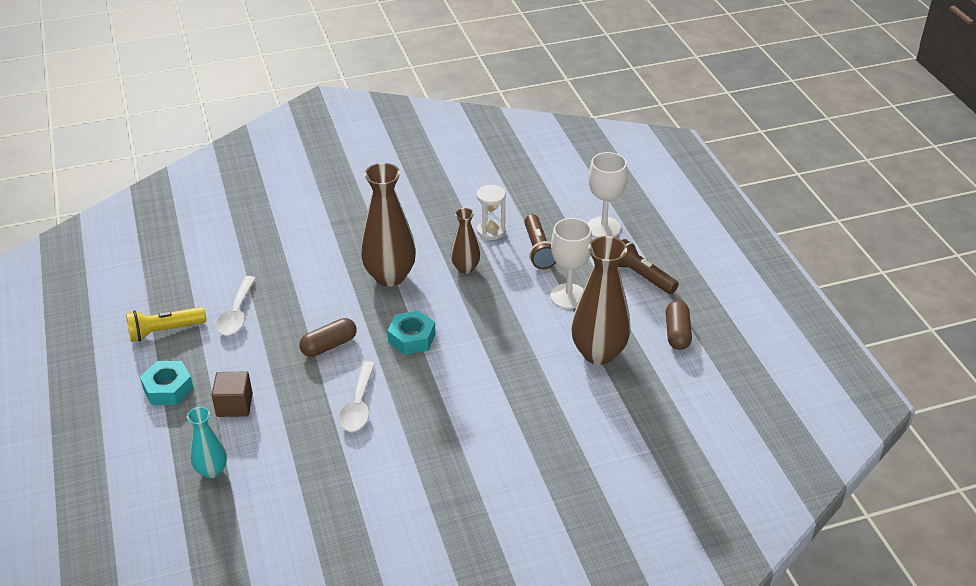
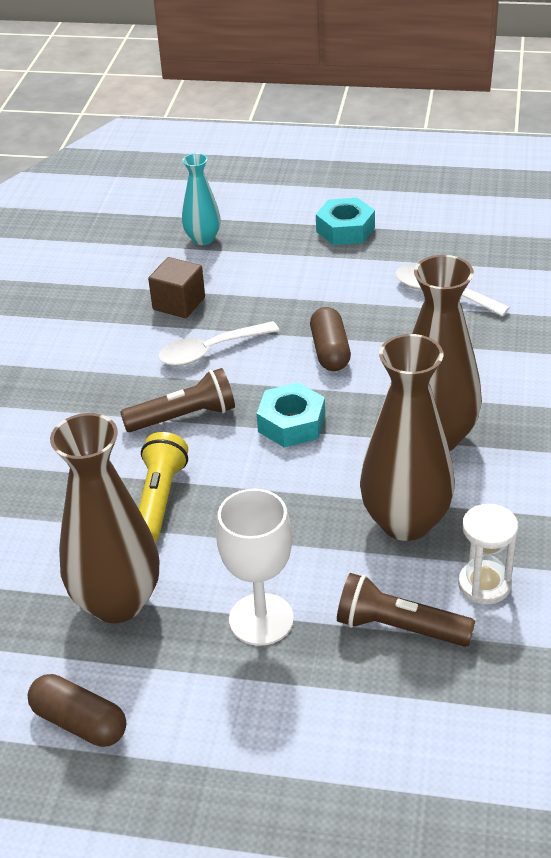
camera: 120 degrees right, 0 degrees up
(165, 331) = (445, 239): yellow flashlight -> yellow flashlight (159, 500)
(234, 405) = (284, 266): brown cube -> brown cube (179, 303)
(359, 405) = (210, 351): white spoon -> white spoon turned 60 degrees counterclockwise
(465, 268) = (405, 522): brown vase -> brown vase, size x1.83
(603, 228) = (409, 751): white goblet -> none
(641, 276) = (242, 743): brown flashlight -> brown flashlight (183, 417)

